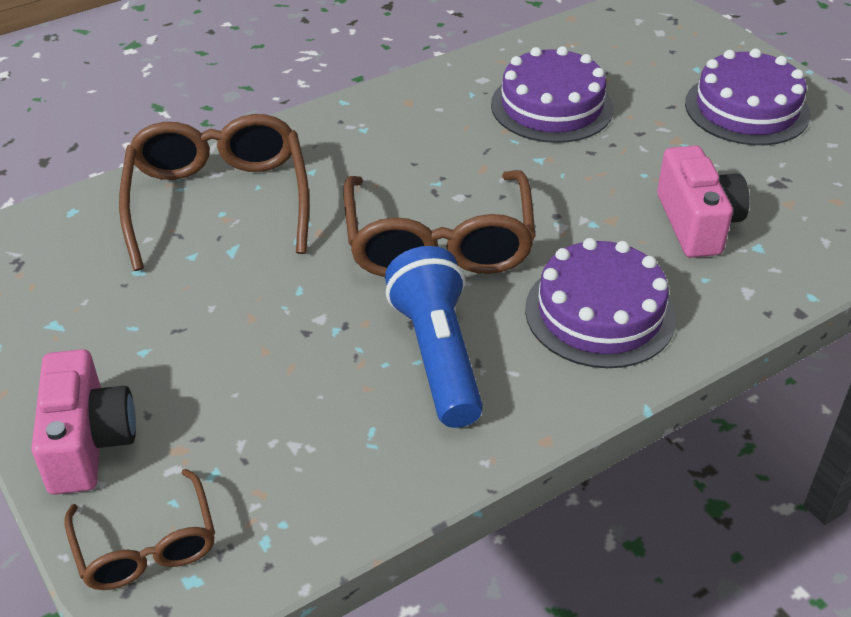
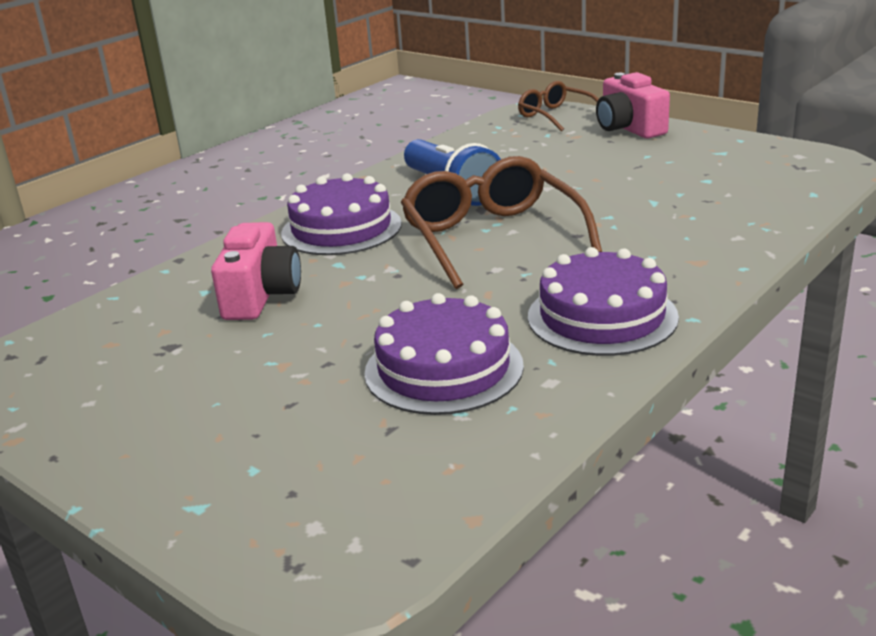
camera: 165 degrees right, 15 degrees down
(218, 201) = (706, 222): brown glasses -> none
(697, 223) = (261, 296): pink camera -> pink camera turned 150 degrees counterclockwise
(747, 109) = (188, 423): purple cake -> purple cake (602, 316)

